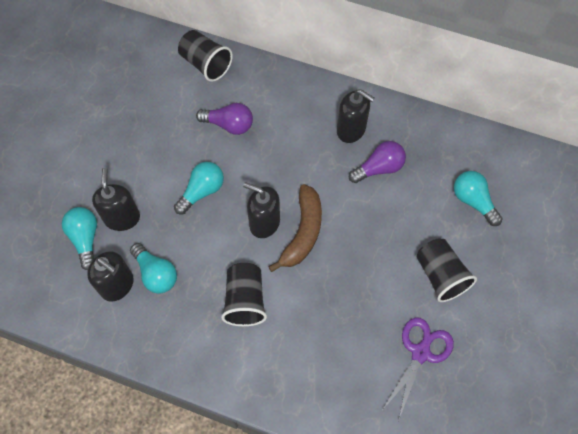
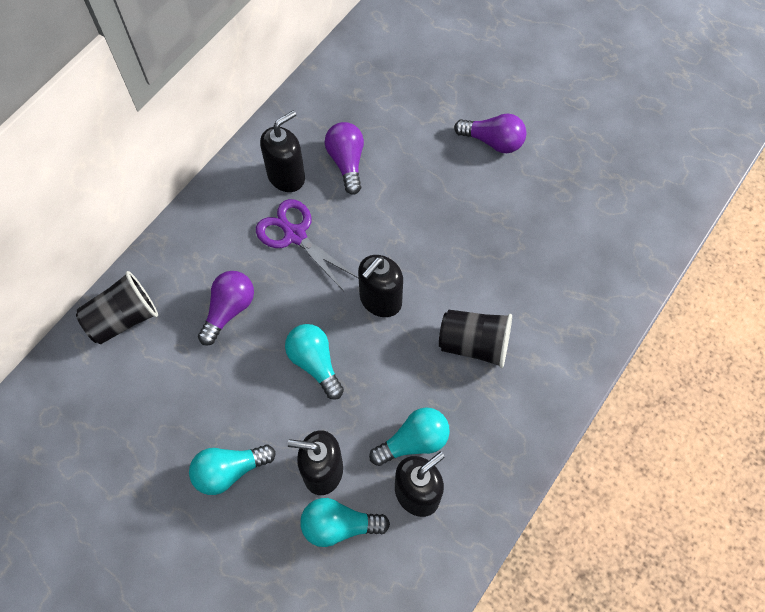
camera: 75 degrees left, 0 degrees up
(303, 232) = (405, 261): brown banana -> none
(420, 353) = (574, 184): purple scissors -> purple scissors (295, 235)
(440, 275) = (493, 141): black cup -> purple light bulb
(473, 201) = (415, 86): turquoise light bulb -> turquoise light bulb (229, 471)

